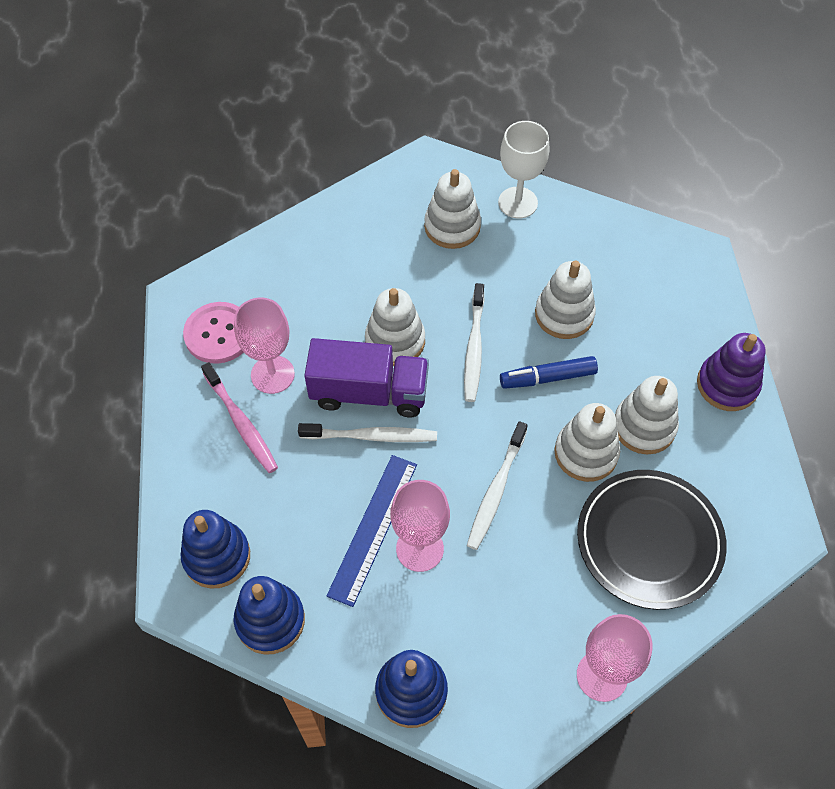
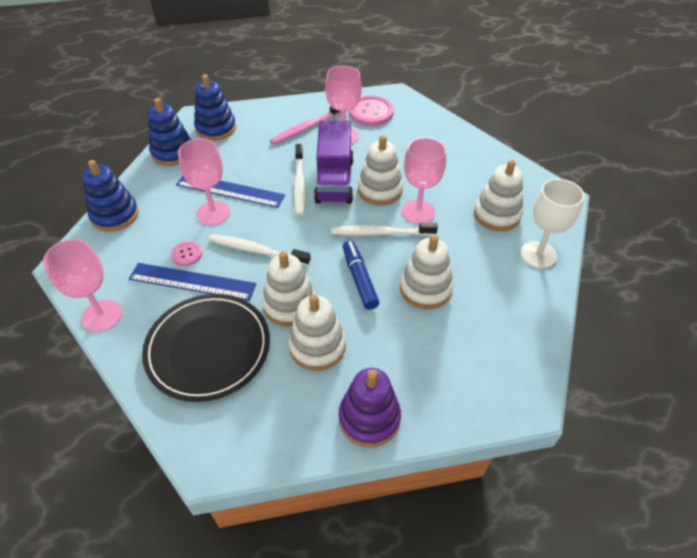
camera: 85 degrees right, 10 degrees down
(440, 304) = (418, 212): none -> pink goblet
(498, 578) = (186, 254): none -> pink button
(547, 567) = (192, 282): none -> blue ruler

